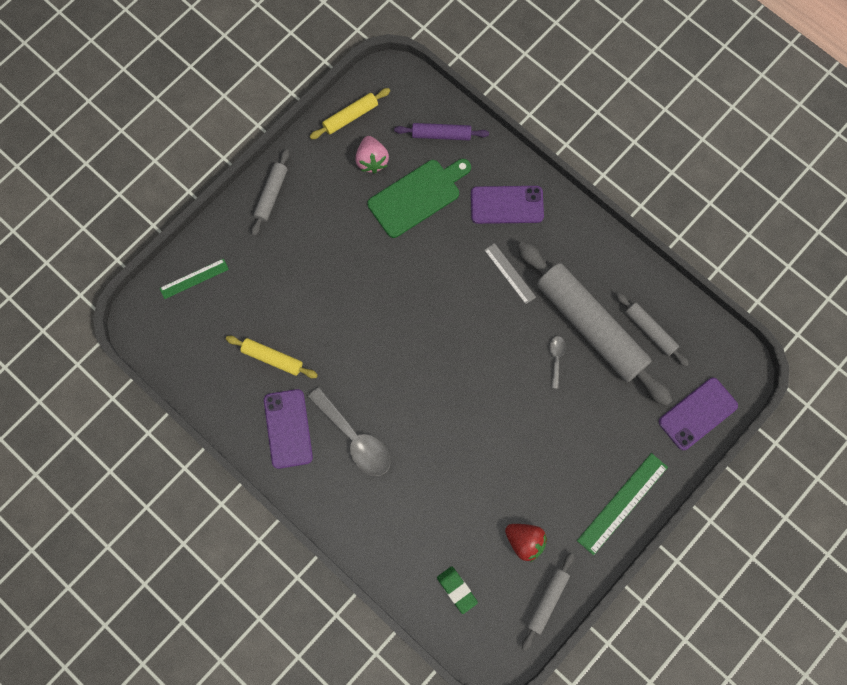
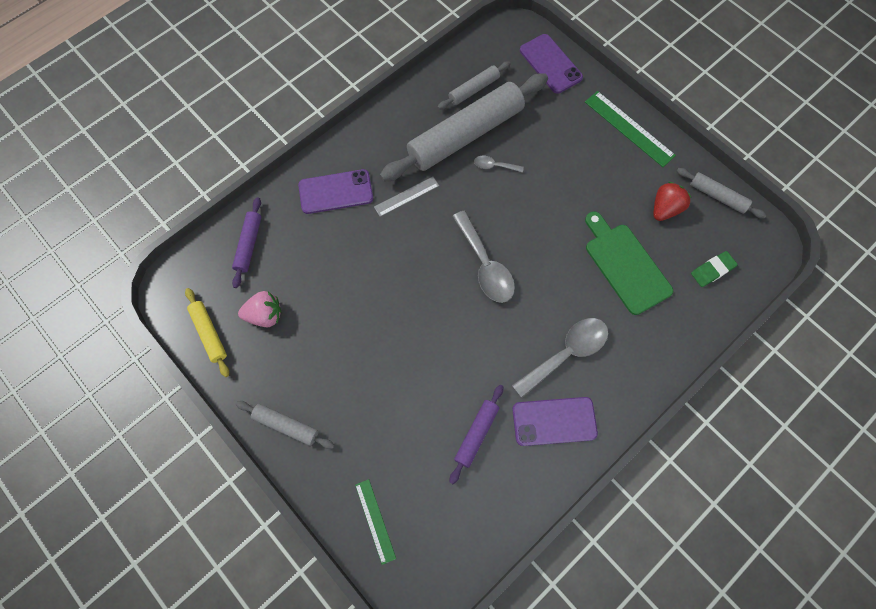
camera: 85 degrees left, 5 degrees down
(272, 358) = (476, 434): yellow rolling pin -> purple rolling pin
(417, 196) = (313, 273): green cutting board -> green cutting board (625, 265)
(440, 356) = (485, 265): none -> grey spoon
(507, 205) = (336, 192): purple phone -> purple phone turned 75 degrees clockwise

